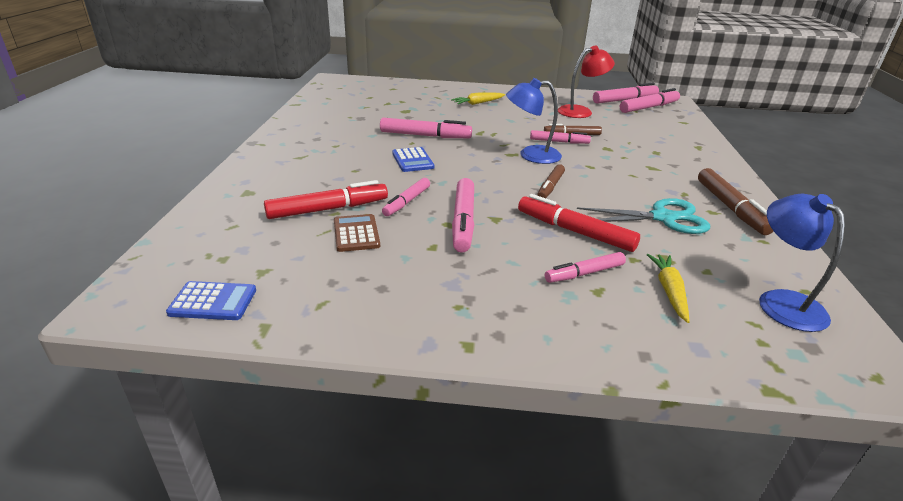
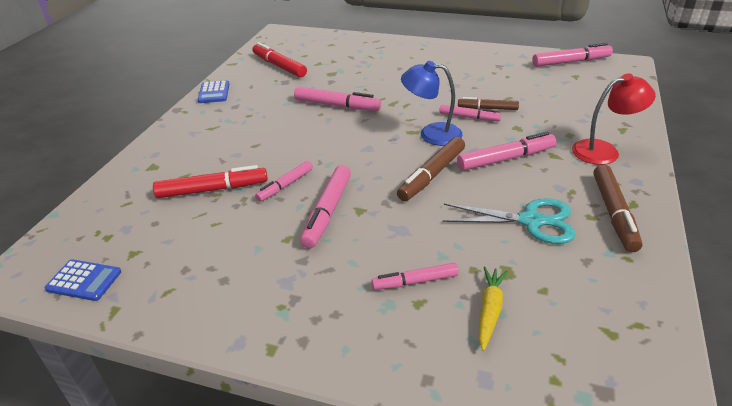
camera: 15 degrees right, 5 degrees up
(356, 234) = (226, 219): brown calculator -> none
(412, 160) = (312, 136): blue calculator -> blue calculator (214, 92)
(478, 103) = (408, 64): yellow carrot -> none
(550, 187) = (432, 175): brown marker -> brown marker, size x1.55
(574, 231) = (429, 231): red marker -> red marker (279, 66)
(581, 111) = (513, 77): red lamp -> red lamp (604, 151)
(649, 107) = (593, 73): pink marker -> pink marker (506, 159)
(782, 302) = (604, 335): blue lamp -> none

